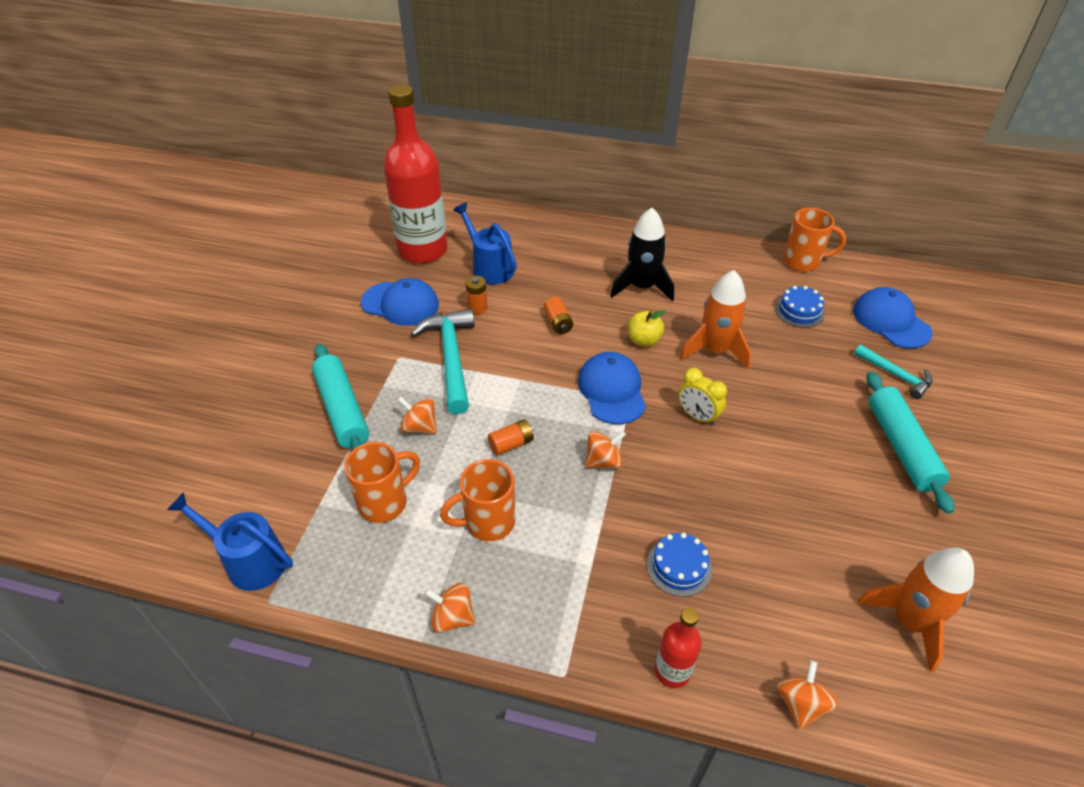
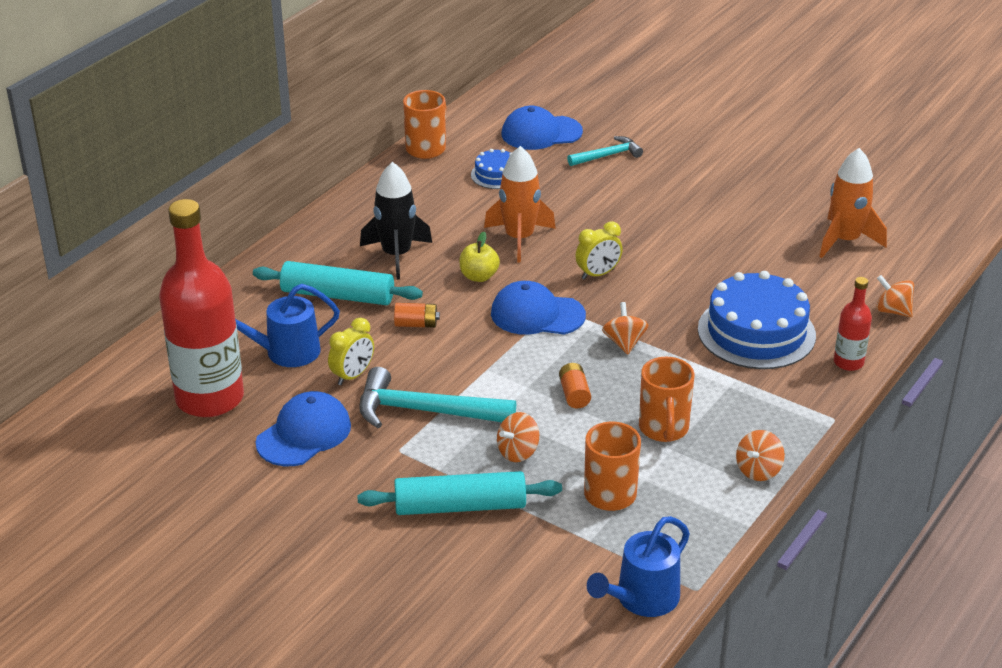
camera: 70 degrees left, 10 degrees down
(477, 308) = (353, 376): orange battery -> yellow clock
(679, 566) = (756, 332): blue cake -> blue cake, size x2.01
(901, 447) = (687, 183): turquoise rolling pin -> turquoise rolling pin (337, 295)

